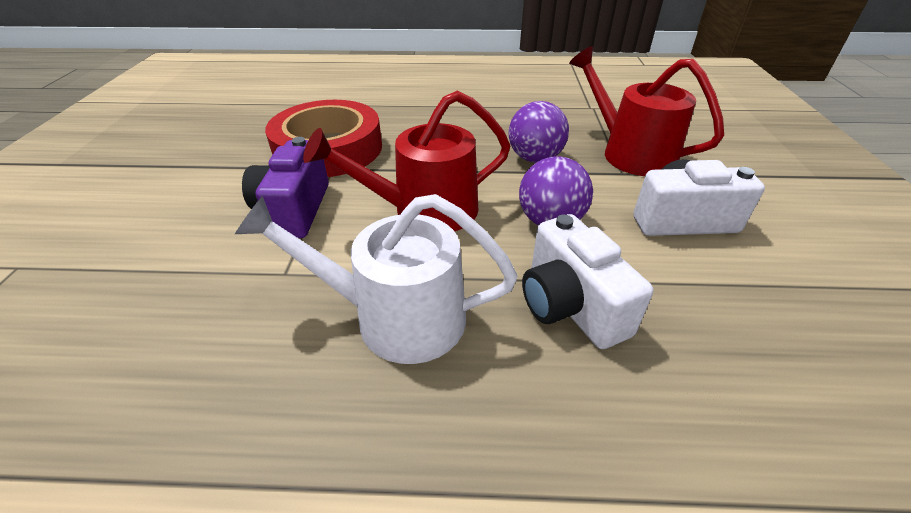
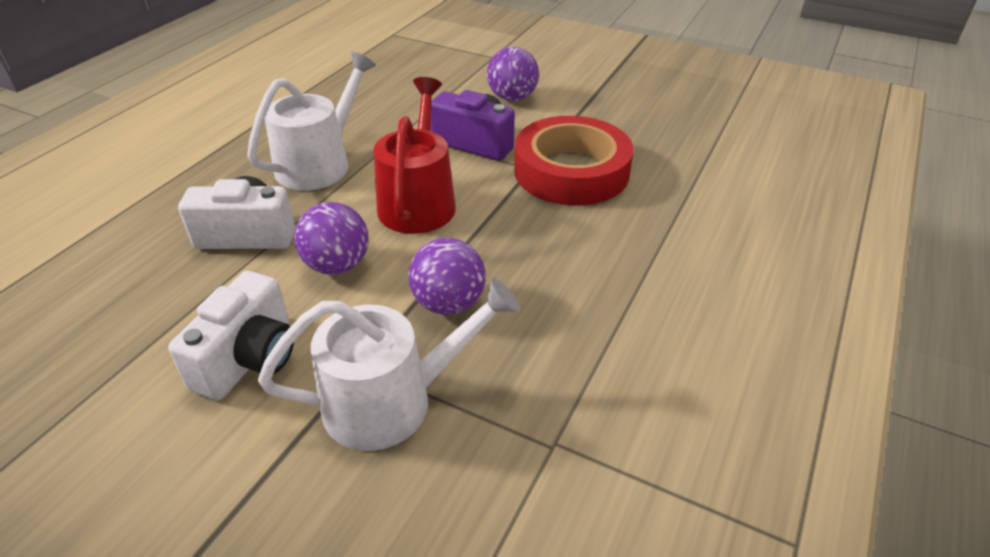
camera: 115 degrees right, 0 degrees up
(173, 214) = (512, 98): none -> purple ball
(630, 153) = (391, 401): red watering can -> white watering can

